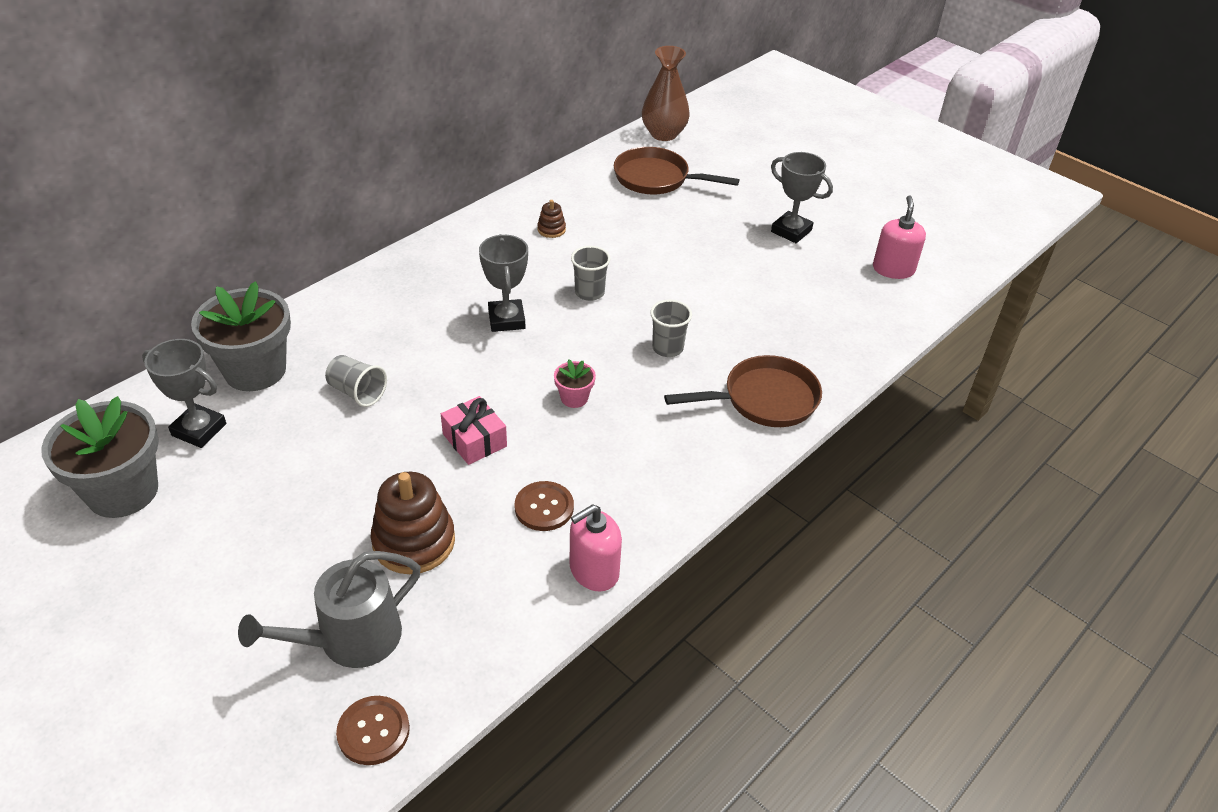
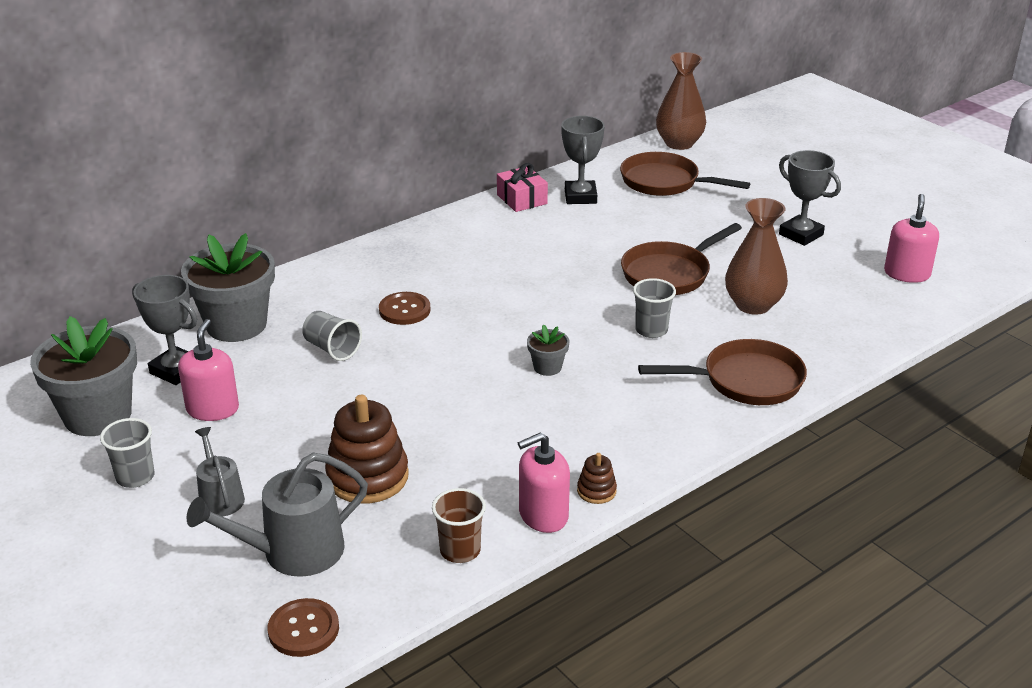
camera: 10 degrees right, 10 degrees down
(244, 474) = (212, 409): none -> pink soap dispenser
(266, 580) = (220, 497): none -> grey watering can
(474, 440) = (441, 396): pink gift -> pink gift (522, 199)
(506, 320) = (489, 296): grey trophy -> grey trophy (580, 197)
(518, 620) = (460, 550): none -> brown cup
(544, 507) = (501, 458): brown button -> brown button (404, 310)
(551, 229) = (548, 221): brown stacking toy -> brown stacking toy (596, 491)
(574, 398) = (547, 367): pink flower pot -> grey flower pot
(589, 292) = (578, 278): grey cup -> grey cup (135, 477)
(675, 282) = (669, 273): none -> brown pan
(758, 313) = (753, 305): none -> brown vase

